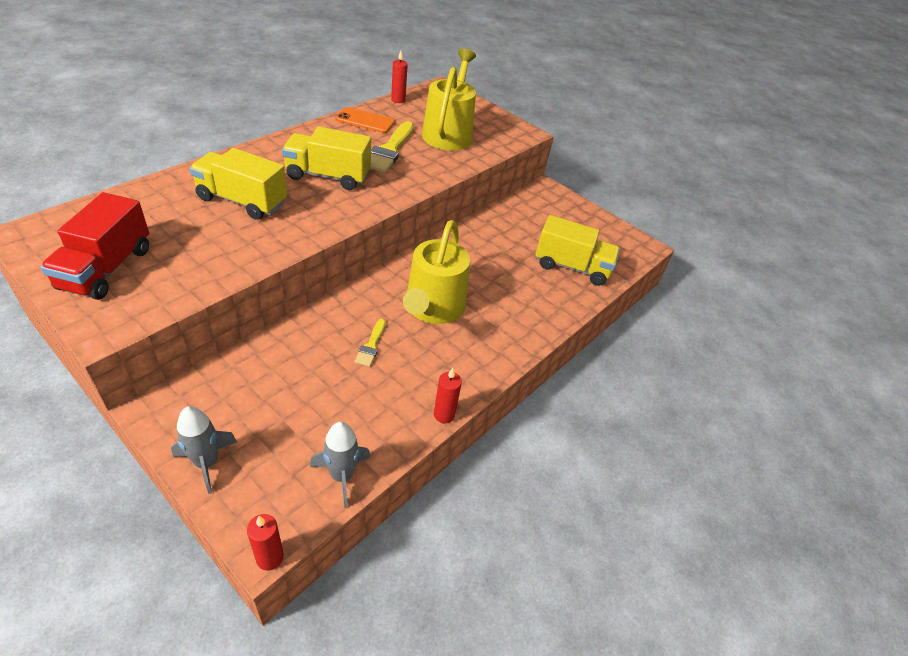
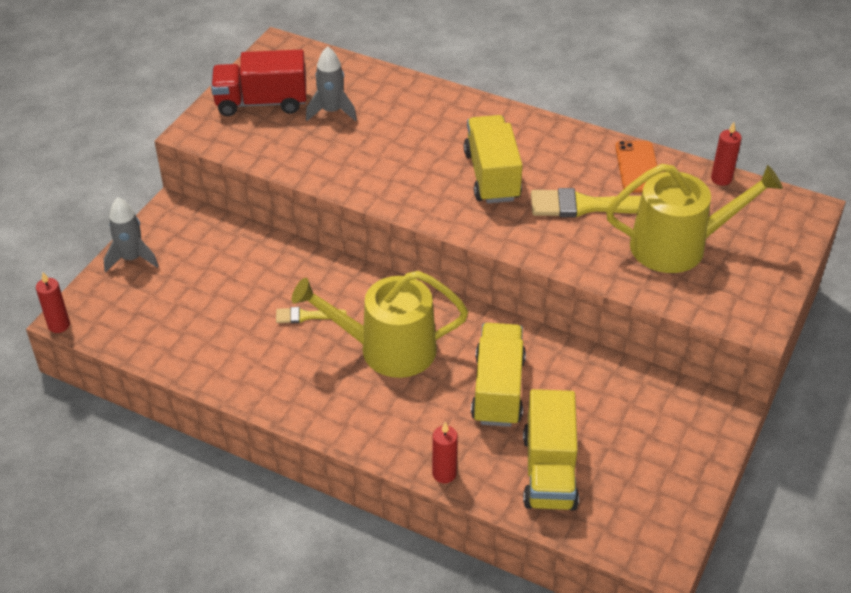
camera: 80 degrees right, 0 degrees up
(242, 201) = (403, 136): yellow truck -> yellow truck (498, 390)
(342, 476) = (144, 343): grey rocket -> grey rocket (331, 111)
(444, 415) = (237, 396): red candle -> red candle (444, 474)

